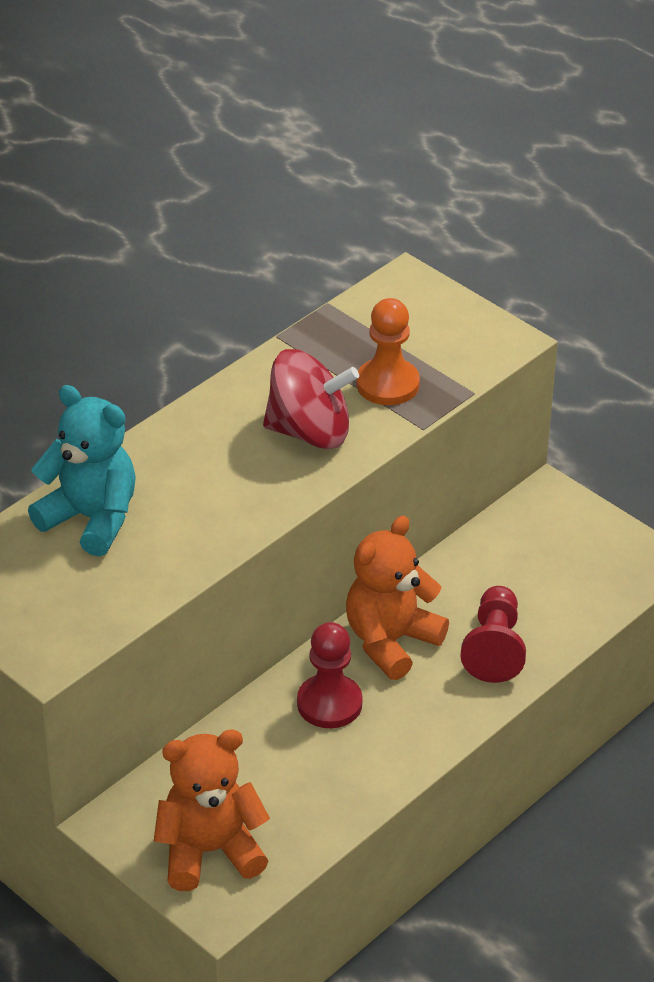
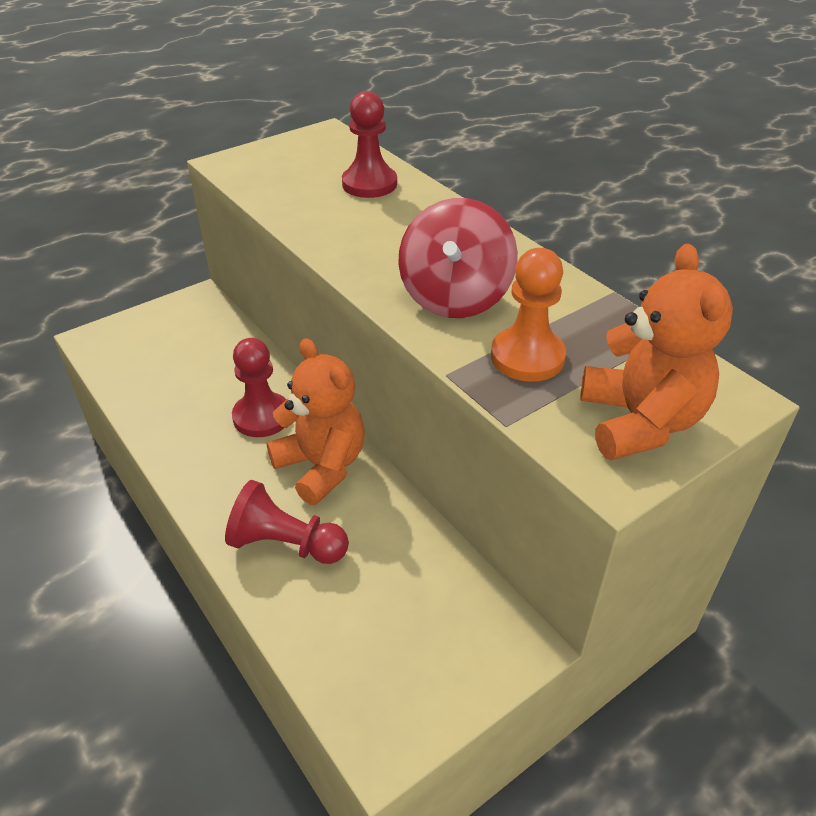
camera: 100 degrees right, 0 degrees up
(91, 519) = (369, 184): turquoise teddy bear -> red pawn
(209, 851) = (146, 339): orange teddy bear -> orange teddy bear (640, 422)

